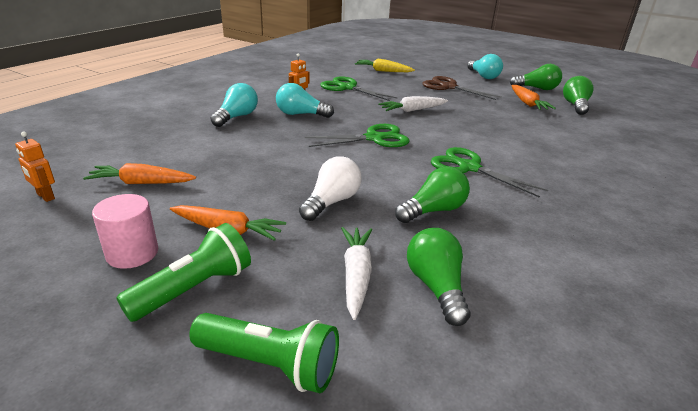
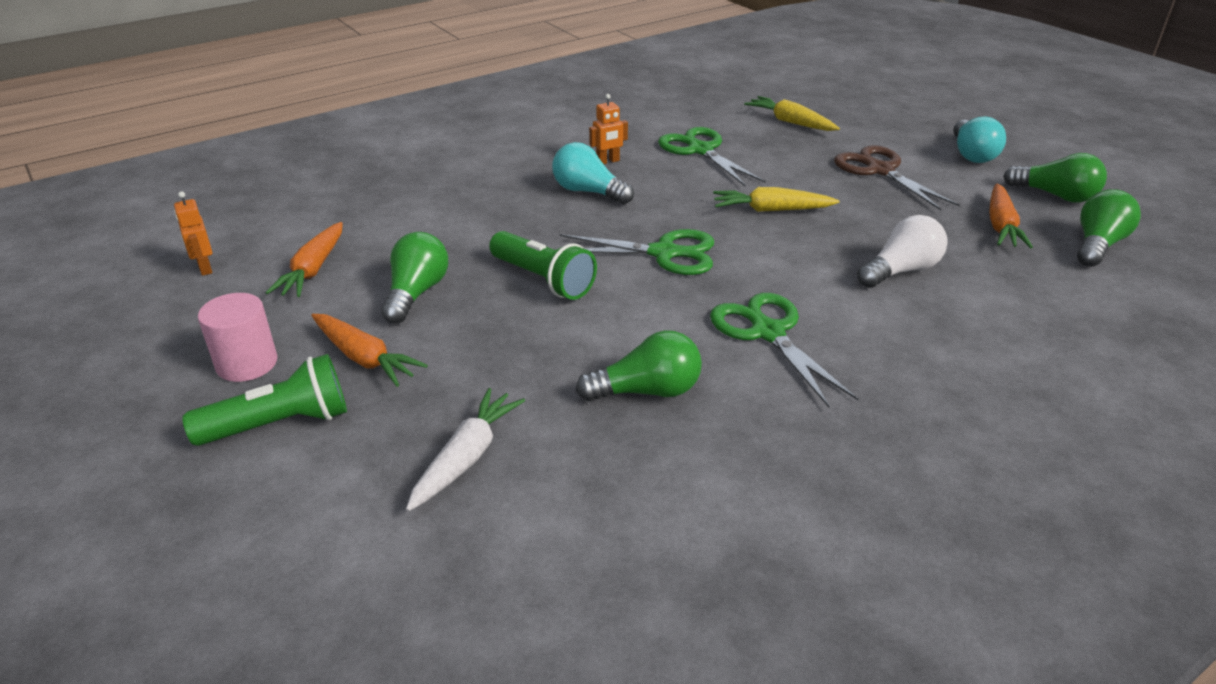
camera: 25 degrees right, 5 degrees up
(141, 183) = (313, 270): orange carrot -> orange carrot turned 105 degrees counterclockwise
(236, 117) = (495, 183): turquoise light bulb -> none
(269, 364) = (295, 533): green flashlight -> green flashlight (543, 280)
(331, 202) = (518, 347): white light bulb -> white light bulb (900, 271)
(412, 110) = (771, 210): white carrot -> yellow carrot
(436, 287) = (551, 500): green light bulb -> green light bulb (416, 293)

